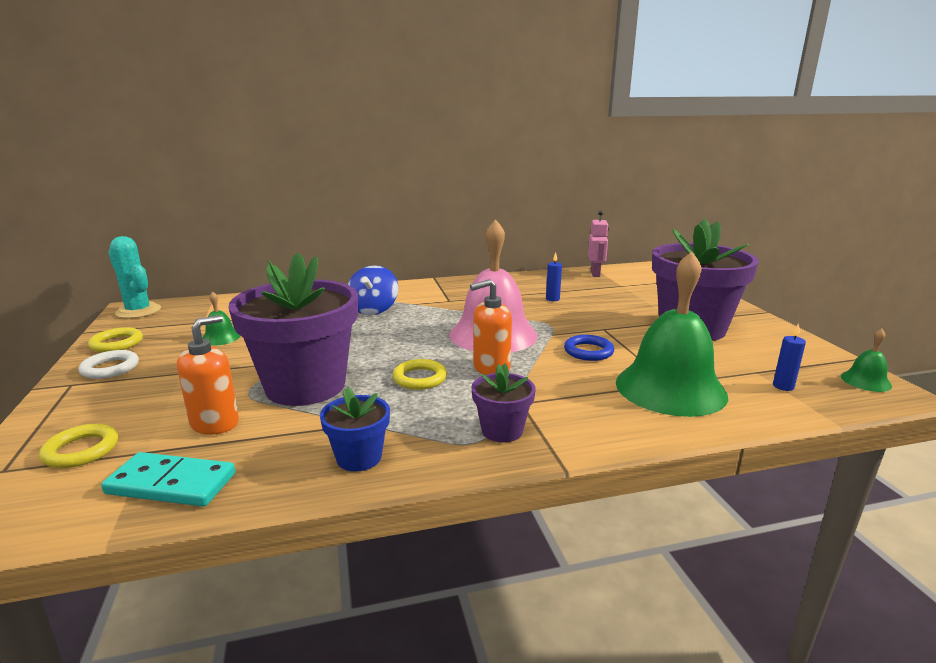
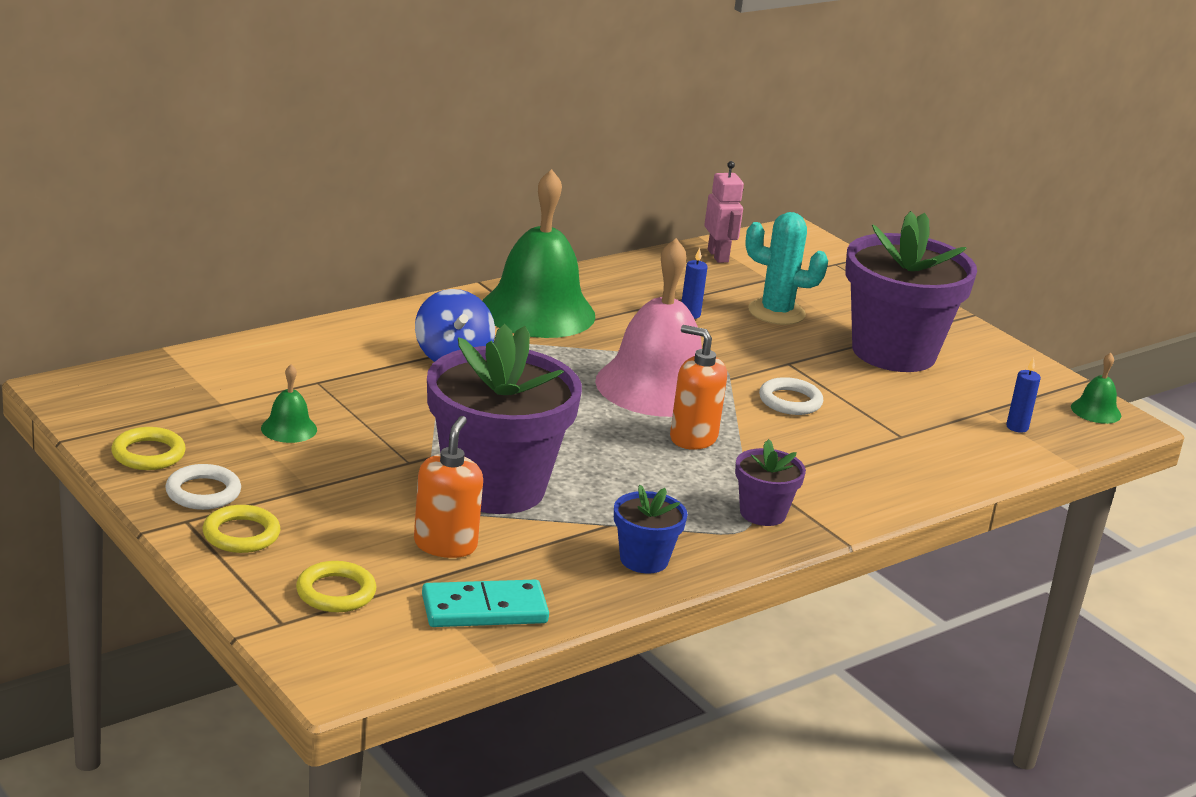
camera: 25 degrees left, 5 degrees up
(138, 311) = (87, 394): turquoise cactus -> turquoise cactus (776, 312)
(420, 378) = (621, 461): yellow ring -> yellow ring (241, 534)
(491, 368) = (693, 438): orange soap dispenser -> orange soap dispenser turned 75 degrees clockwise
(588, 351) = (790, 401): blue ring -> white ring
(670, 388) = (905, 443): green bell -> green bell (537, 311)

